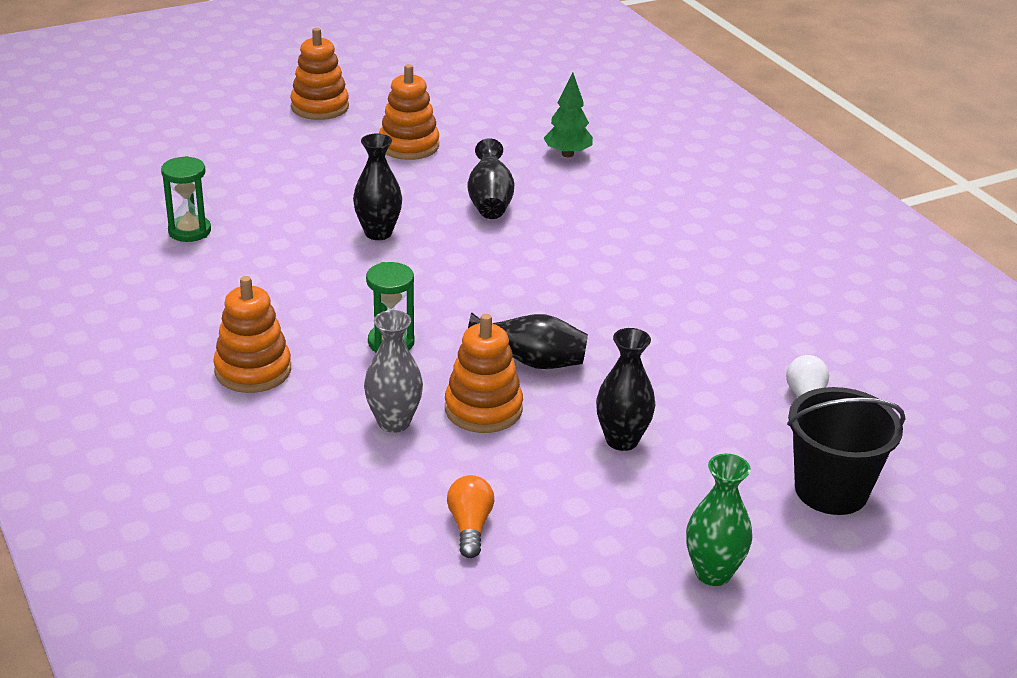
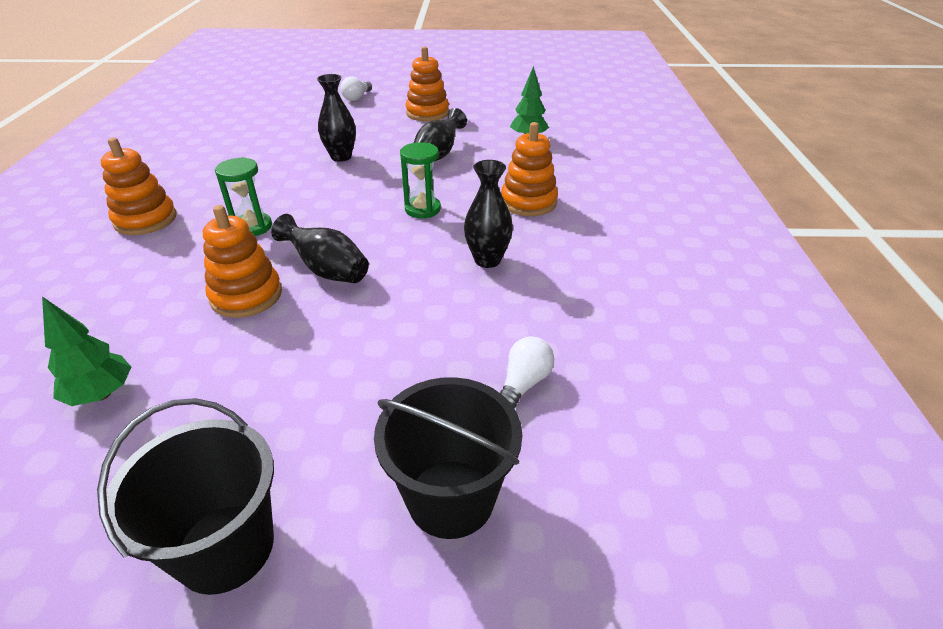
camera: 30 degrees right, 5 degrees up
(189, 231) = (236, 131): green hourglass -> green hourglass (422, 209)
(286, 142) = (357, 97): none -> white light bulb
(320, 107) = (401, 84): orange stacking toy -> orange stacking toy (528, 202)
(394, 422) = (174, 284): grey vase -> none
(470, 526) = (102, 394): orange light bulb -> green tree
(622, 440) = (315, 361): black vase -> black vase (487, 260)
(713, 573) = (225, 547): green vase -> black bucket

